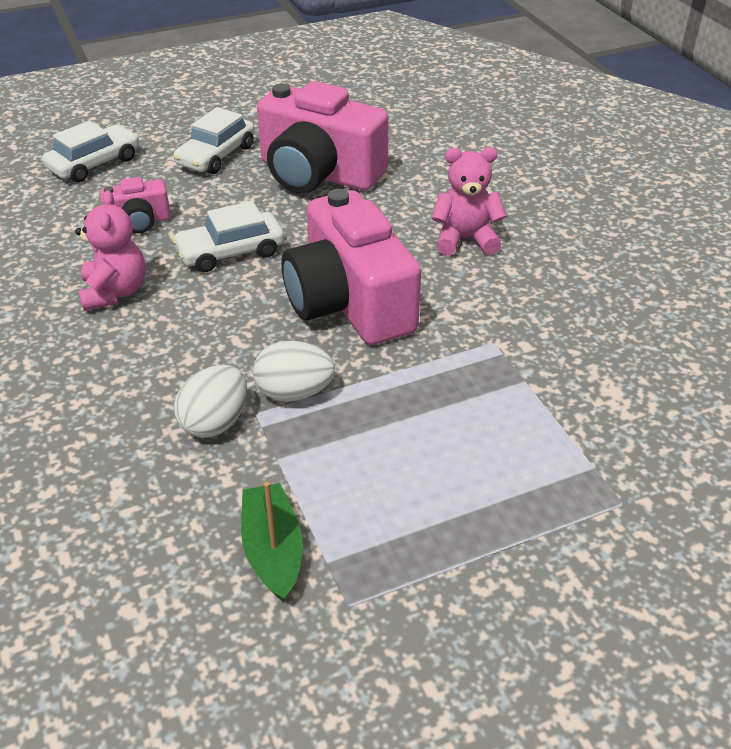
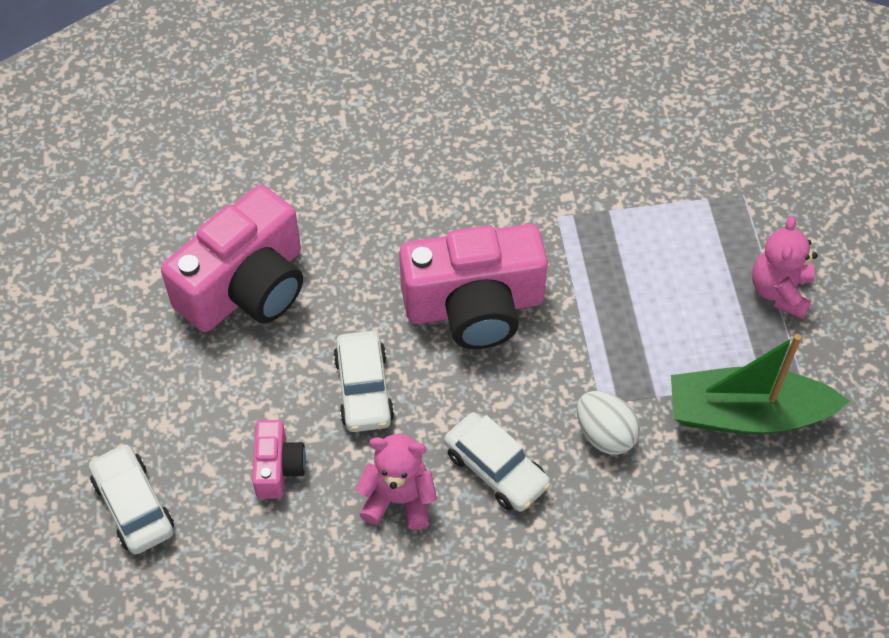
camera: 75 degrees left, 15 degrees up
(216, 156) = (168, 377): white car -> white car (496, 469)
(273, 550) = (746, 414): green boat -> green boat, size x1.68
(294, 393) = (583, 371): white egg -> none
(465, 239) = (408, 194): pink teddy bear -> pink teddy bear (779, 291)

